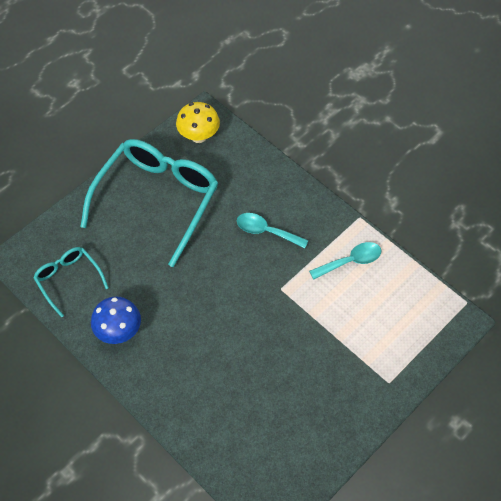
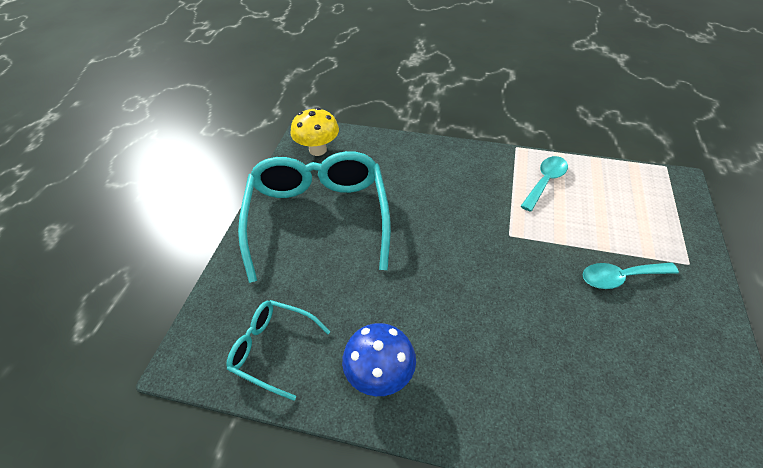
camera: 30 degrees left, 10 degrees down
(266, 231) = (448, 194): turquoise spoon -> turquoise spoon (620, 277)

